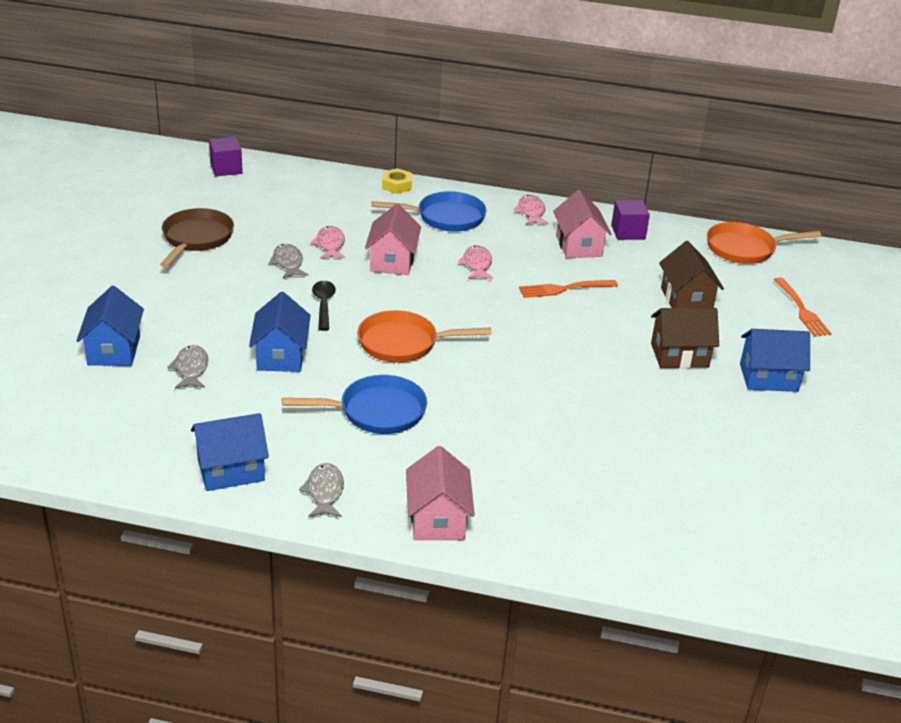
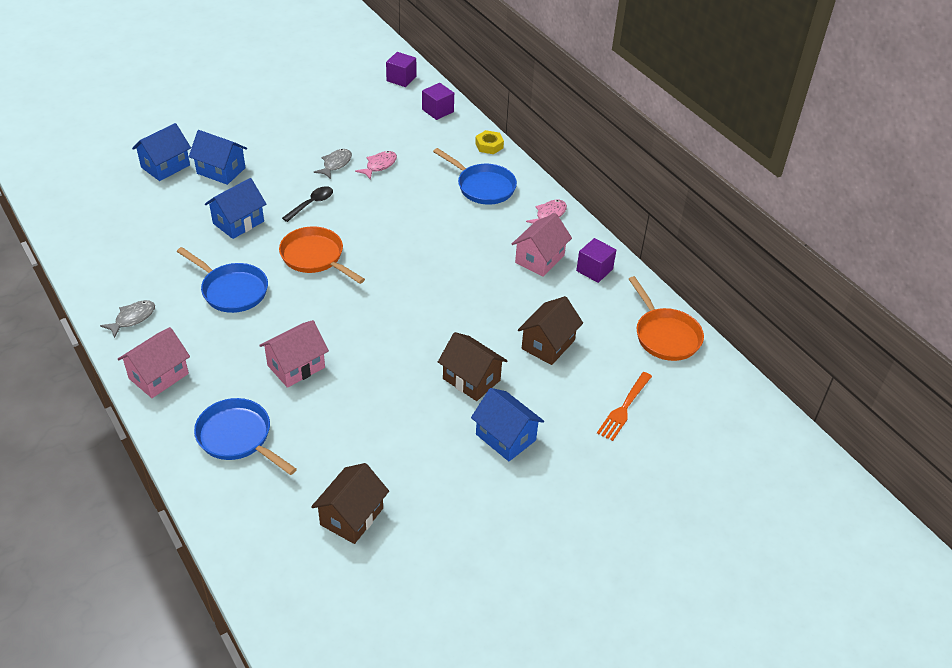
camera: 45 degrees right, 10 degrees up
(191, 369) = (183, 201): grey fish -> none
(196, 239) = (311, 119): brown pan -> none
(231, 470) = (111, 274): blue house -> blue house (221, 171)
(305, 179) = (437, 111): none -> purple cube
(392, 261) = (398, 198): pink house -> pink house (296, 366)
(477, 264) = (447, 232): pink fish -> none
(564, 289) = (476, 284): orange fork -> none
(591, 515) = (238, 437): none -> blue pan
(744, 249) = (665, 335): orange pan -> orange pan turned 150 degrees counterclockwise
(771, 504) = (351, 516): none -> brown house

